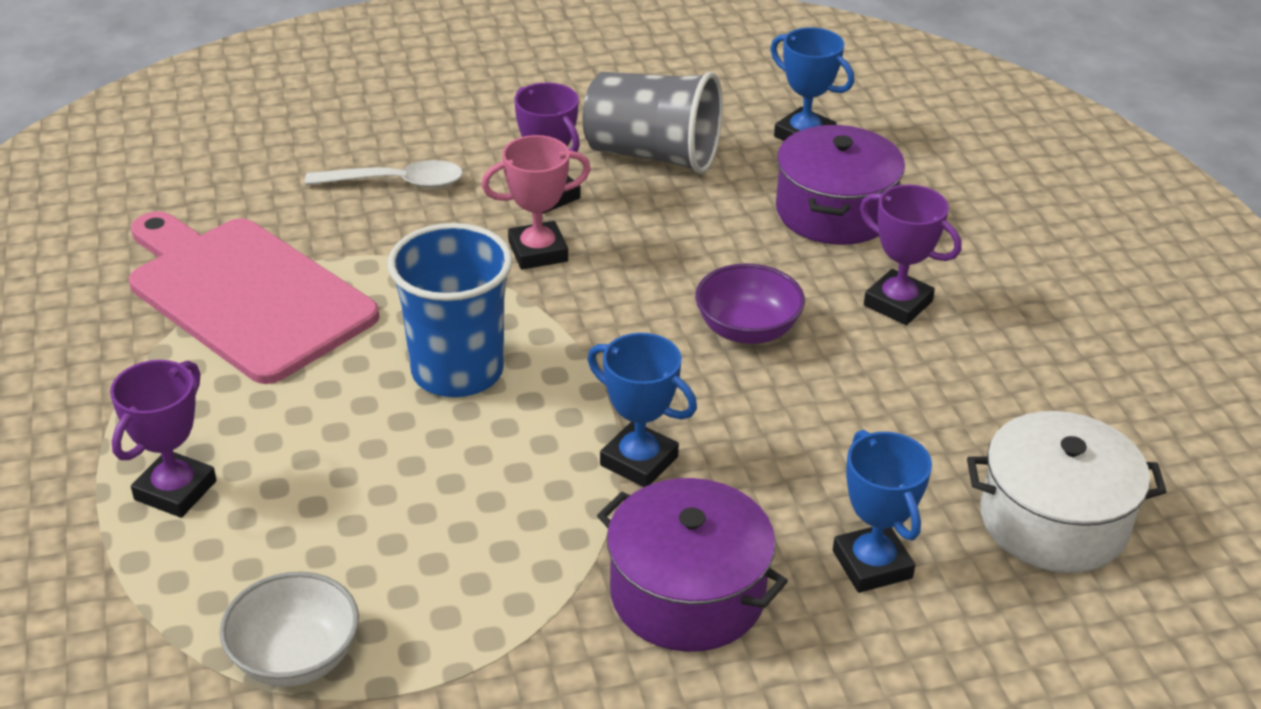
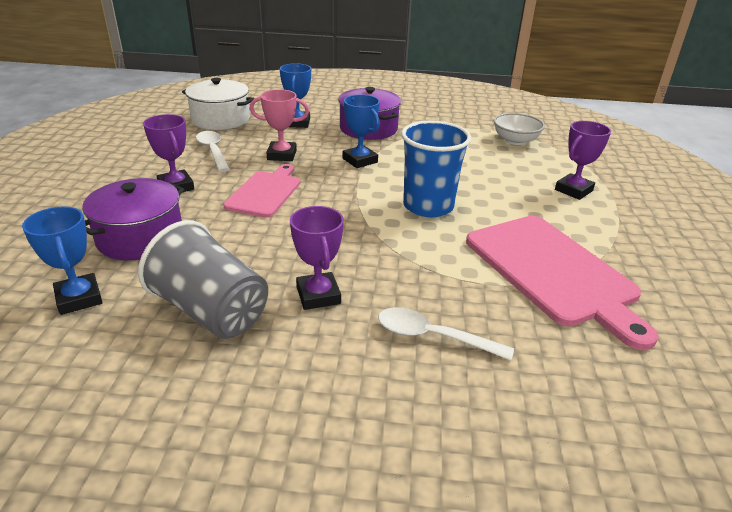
camera: 160 degrees left, 5 degrees down
(538, 252) = (350, 256): pink trophy -> pink trophy (282, 155)
(747, 330) = (265, 192): purple bowl -> pink cutting board
(940, 404) = (213, 151): none -> white spoon

